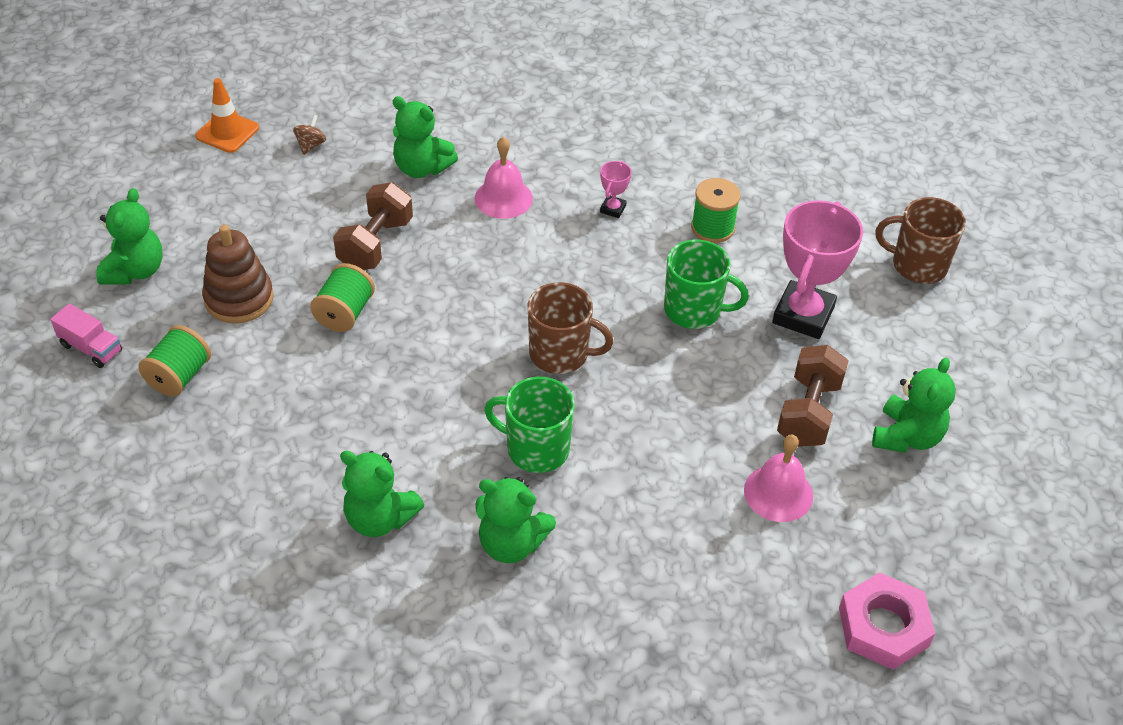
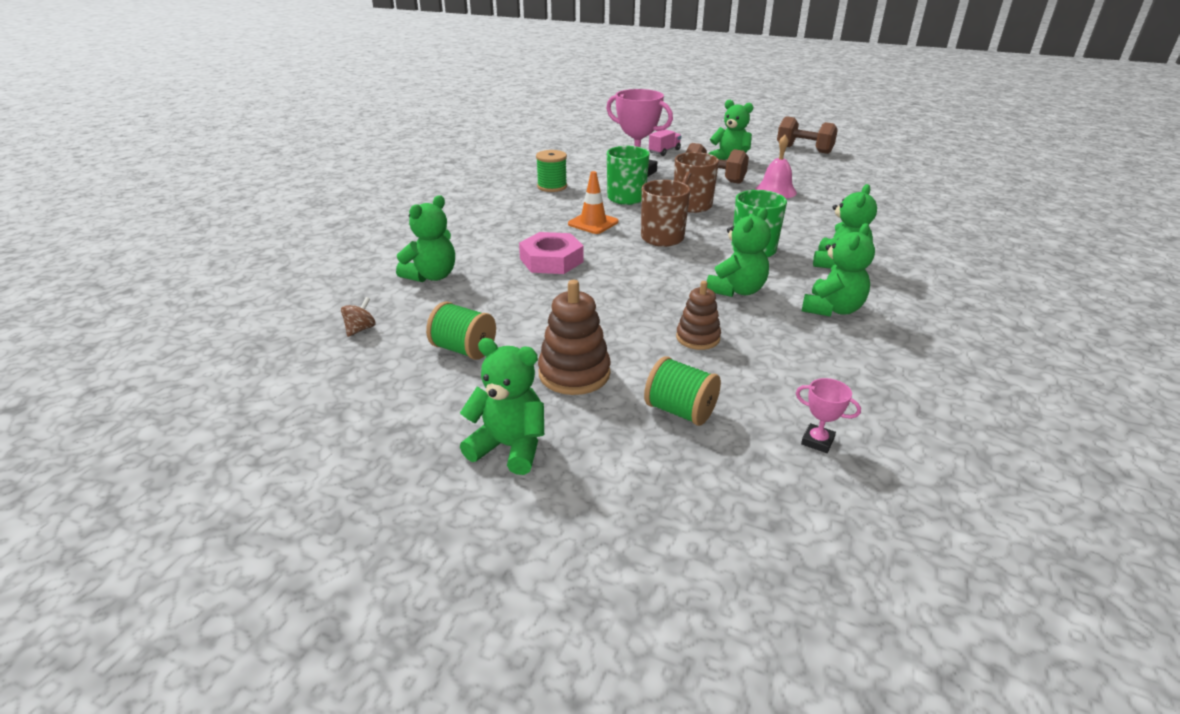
camera: 80 degrees left, 15 degrees down
(91, 348) = (633, 479): pink truck -> pink truck (664, 151)
(227, 132) = (298, 381): orange traffic cone -> orange traffic cone (593, 223)
(307, 389) = (698, 338): none -> brown stacking toy
(311, 145) = (360, 329): brown spinning top -> brown spinning top turned 90 degrees clockwise
(344, 313) = (606, 317): green spool -> green spool (464, 349)
(375, 244) = (522, 300): brown dumbbell -> brown dumbbell (804, 149)
(418, 427) = (736, 290): none -> green teddy bear
(503, 198) = (489, 246): pink bell -> none
(613, 209) = (520, 212): pink trophy -> pink trophy (817, 441)
(883, 627) = (859, 179): pink nut -> pink nut (551, 260)
(917, 265) = (602, 146): brown mug -> brown mug (692, 206)

